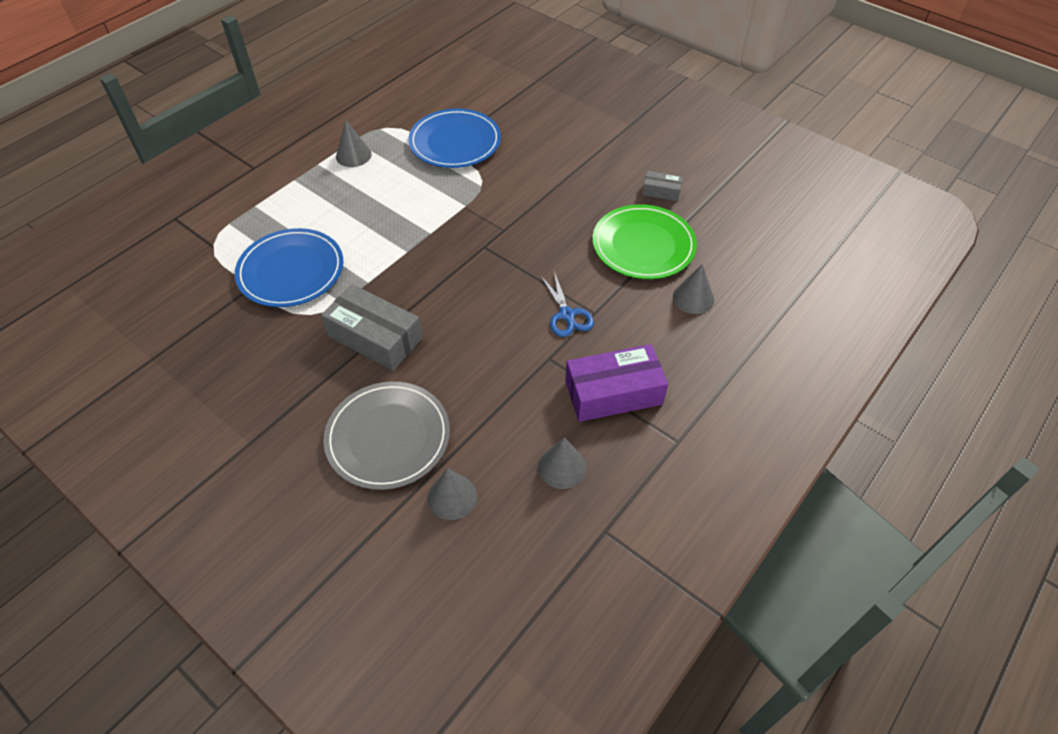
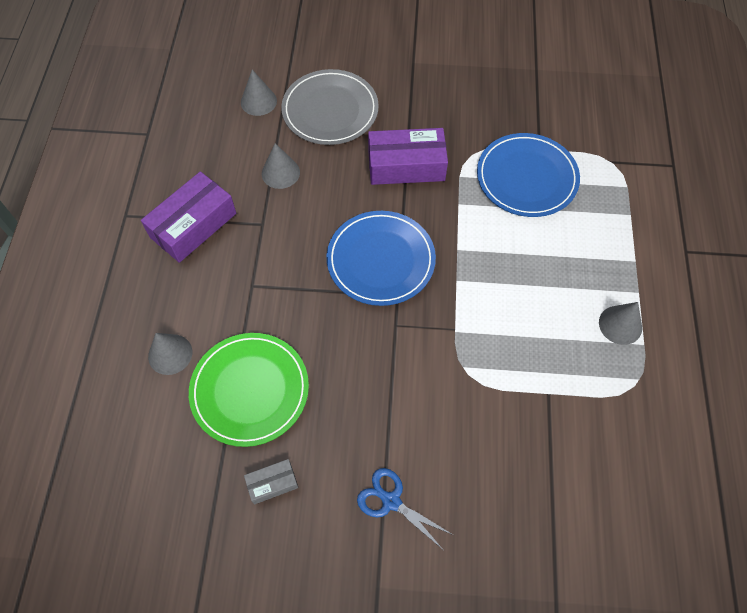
camera: 145 degrees right, 10 degrees up
(375, 337) = (406, 165): grey box -> purple box
(455, 142) = (545, 412): blue plate -> blue plate (381, 260)
(562, 467) = (199, 155): grey cone -> grey cone (280, 173)
(567, 314) = (273, 270): blue scissors -> blue scissors (391, 501)

